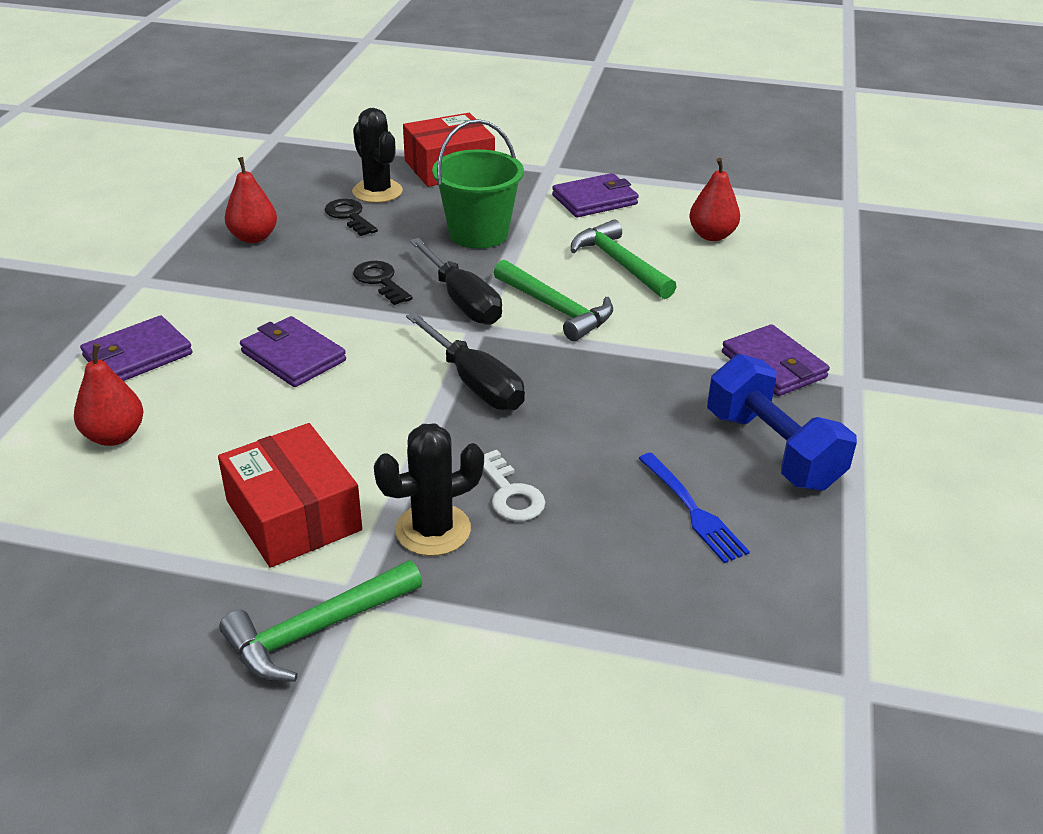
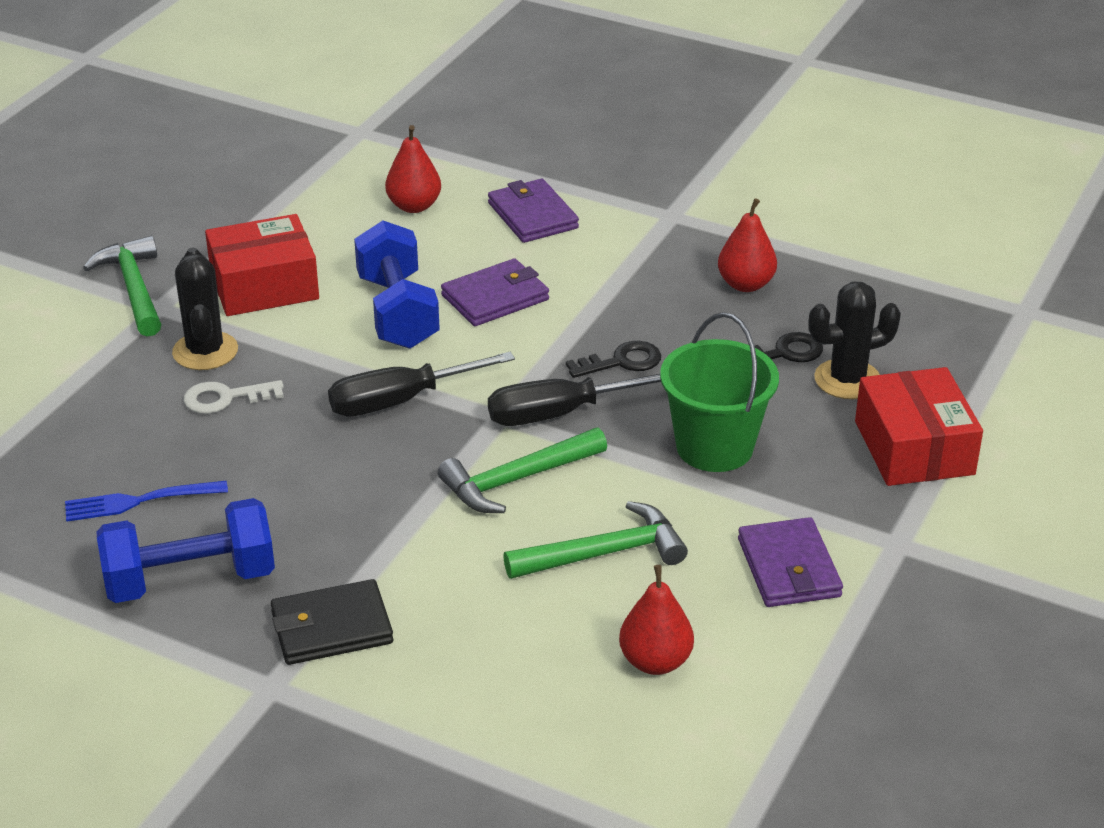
camera: 105 degrees right, 0 degrees up
(329, 410) = (398, 312): none -> blue dumbbell
(774, 365) = (331, 628): purple wallet -> black wallet

